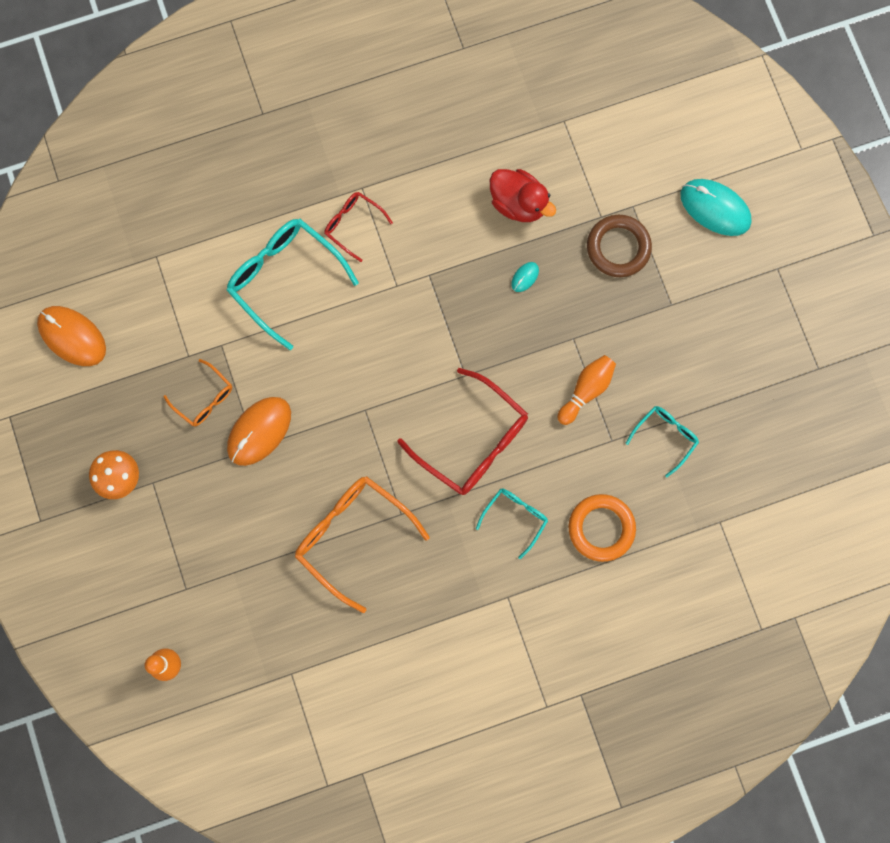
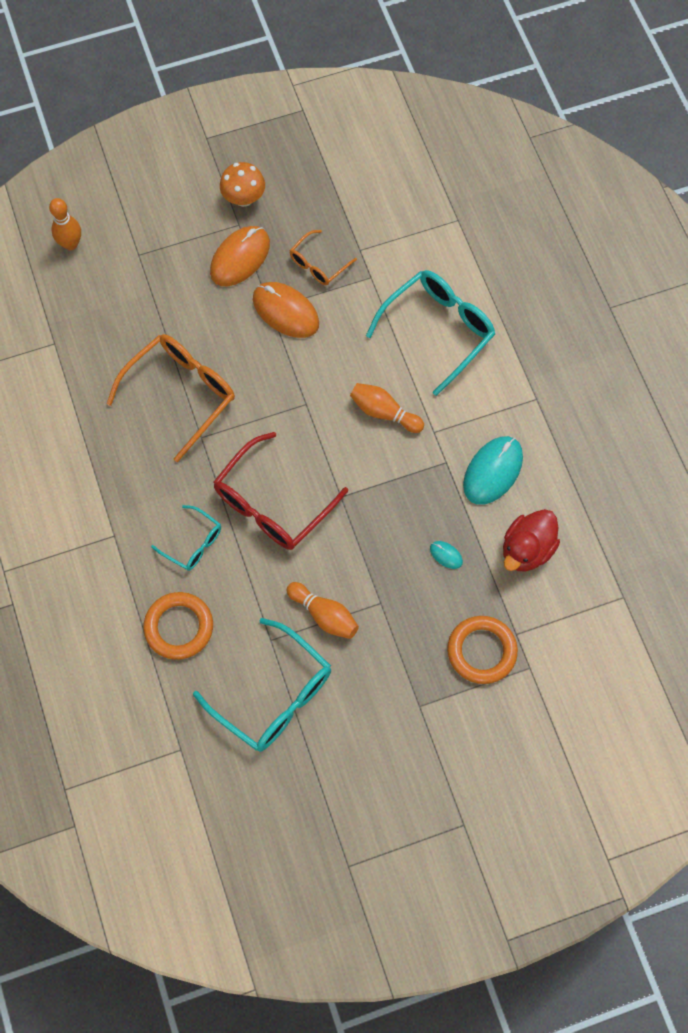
camera: 90 degrees right, 10 degrees down
(72, 336) = (378, 155): orange mouse -> orange mouse (240, 258)
(353, 225) = (496, 391): red glasses -> none
(375, 333) = (384, 412): none -> orange bowling pin
(618, 248) = (481, 651): brown ring -> orange ring
(665, 437) = (273, 695): turquoise glasses -> turquoise glasses, size x1.85
(715, 208) = (531, 757): turquoise mouse -> turquoise mouse (493, 471)

